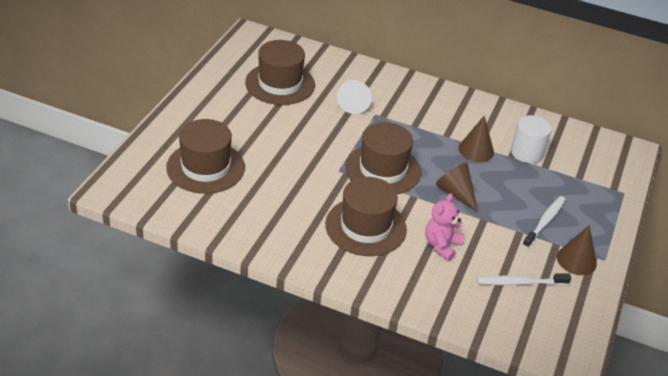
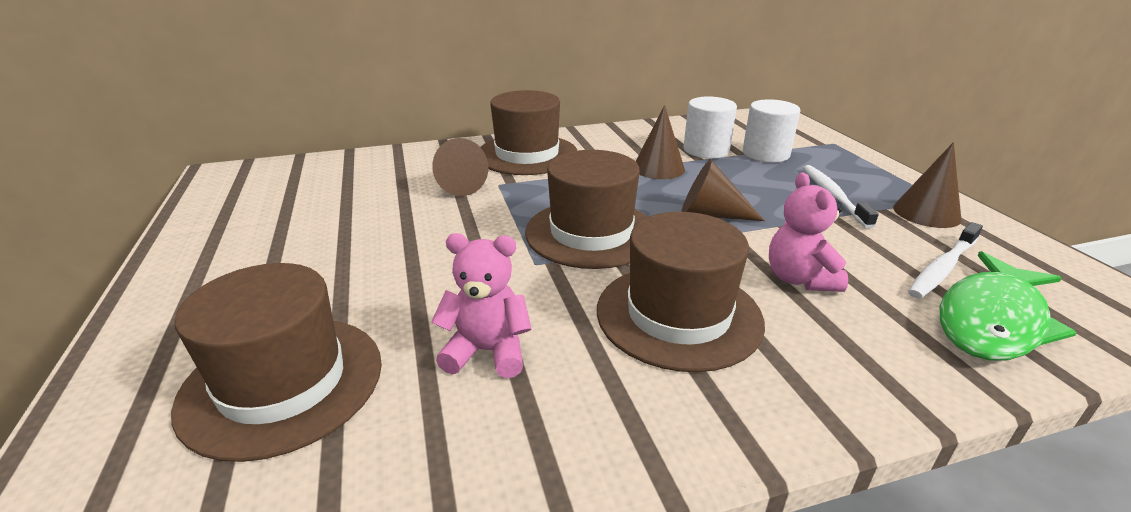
camera: 35 degrees left, 10 degrees down
(279, 196) = (487, 351): none -> pink teddy bear
(280, 84) = (322, 205): brown hat -> brown hat (527, 154)
(354, 103) = (457, 185): white cone -> brown cone
(492, 309) = (992, 320): none -> green fish
(560, 175) = (765, 154): none -> white cylinder

